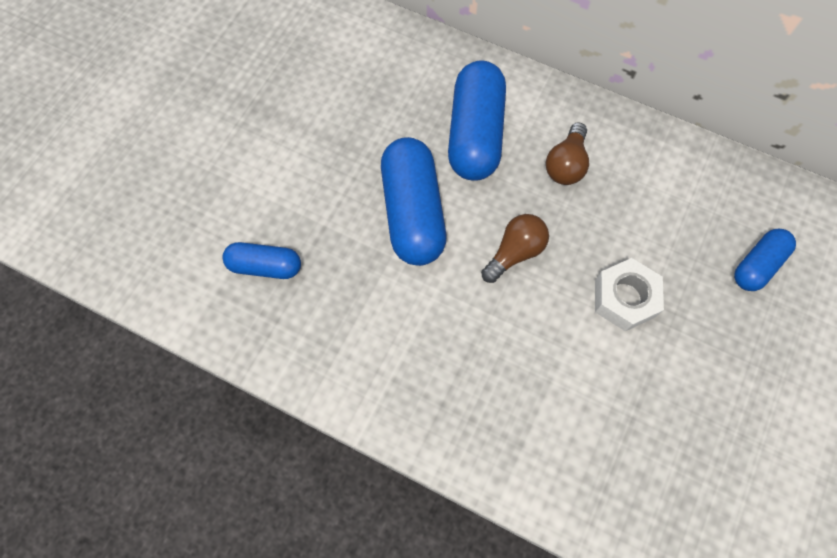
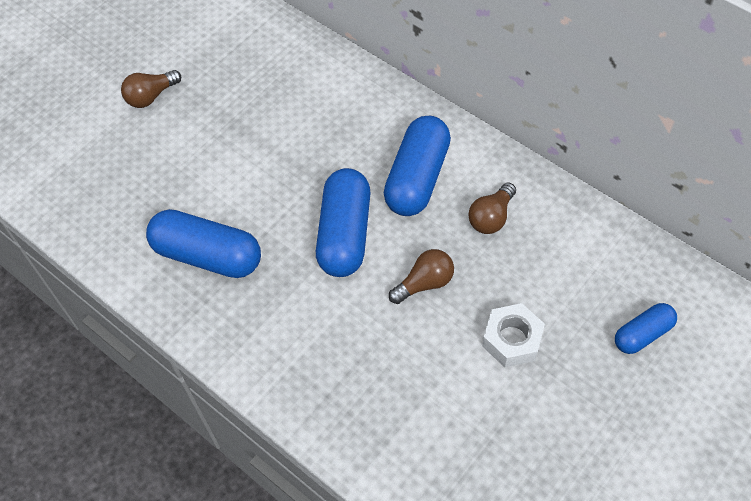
camera: 15 degrees right, 10 degrees down
(152, 90) = (151, 96): none -> brown light bulb
(265, 266) = (207, 255): blue capsule -> blue capsule, size x1.77

